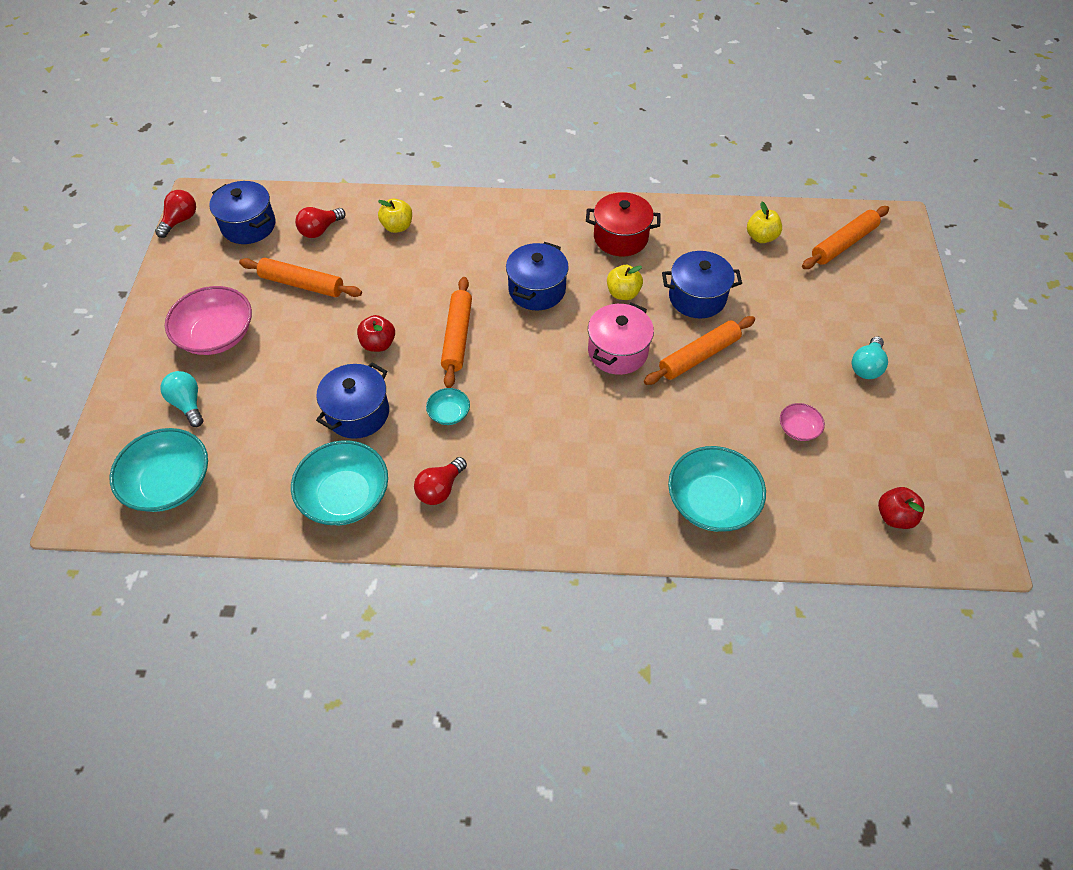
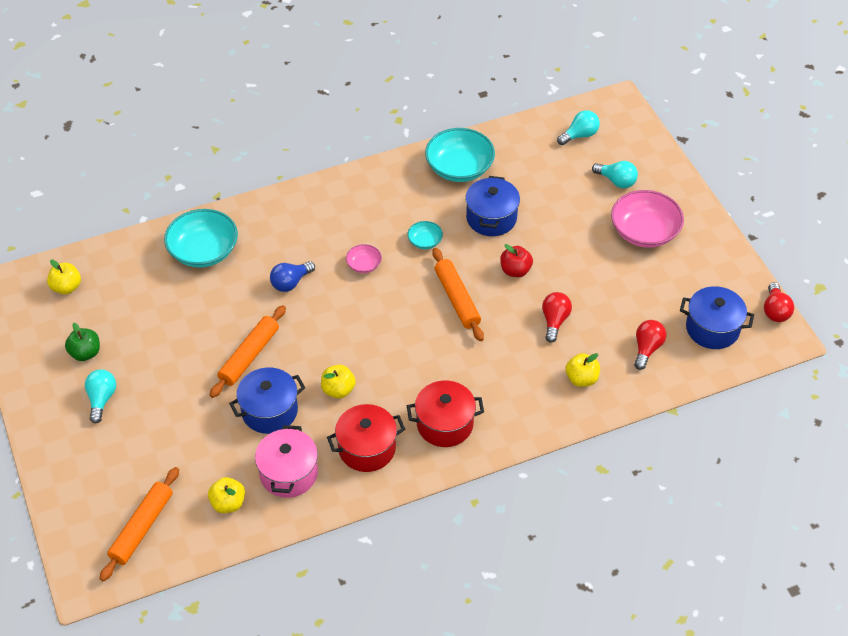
camera: 155 degrees right, 5 degrees down
(170, 483) = (579, 135): turquoise bowl -> turquoise light bulb
(302, 284) = (617, 295): orange rolling pin -> none
(440, 489) = (398, 193): red light bulb -> red light bulb (554, 321)
(537, 290) = (416, 364): blue pot -> none
(541, 233) = (445, 424): none -> red pot
(617, 351) = (319, 335): pink pot -> pink pot (288, 473)
(623, 421) = (290, 283): none -> blue light bulb
(798, 429) = (150, 325): pink bowl -> pink bowl (364, 265)
(878, 423) = (85, 353): none -> green apple
(894, 516) = (66, 287): red apple -> yellow apple

